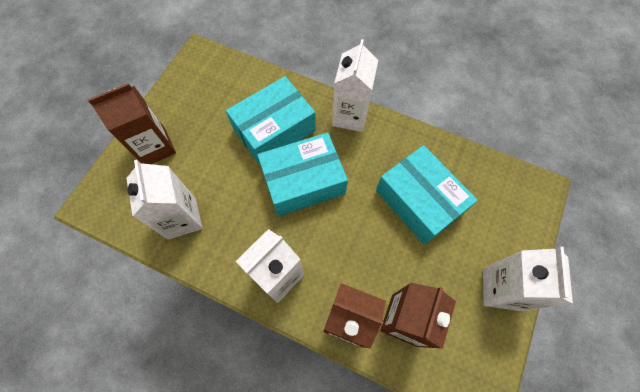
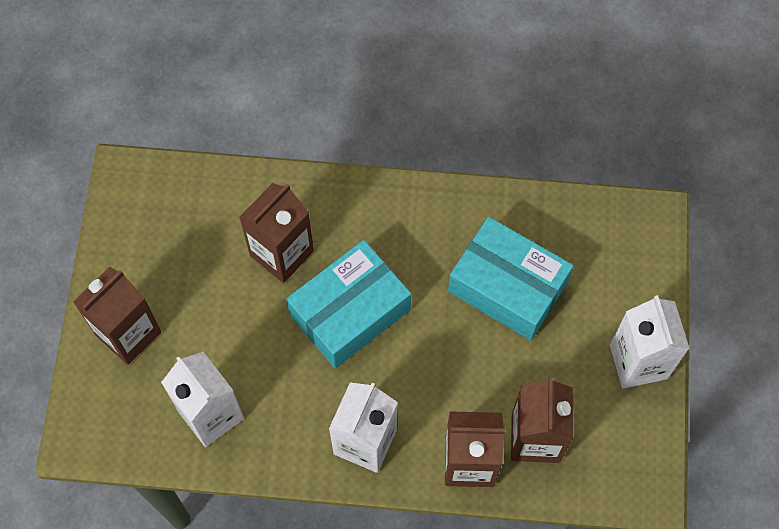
camera: 20 degrees left, 0 degrees up
(274, 129) = (282, 253): turquoise box -> brown carton
(350, 116) = (378, 199): white carton -> none

